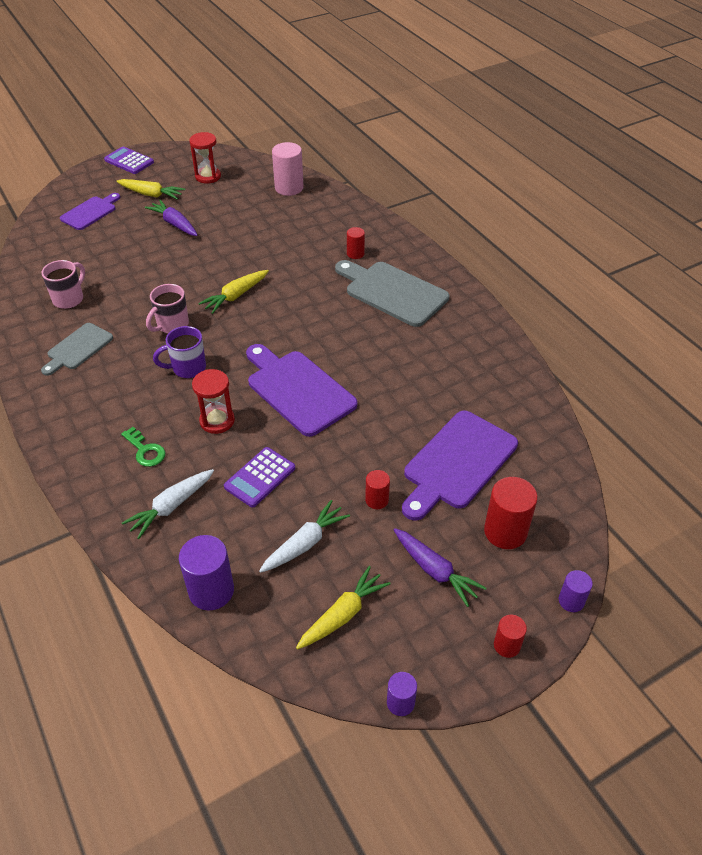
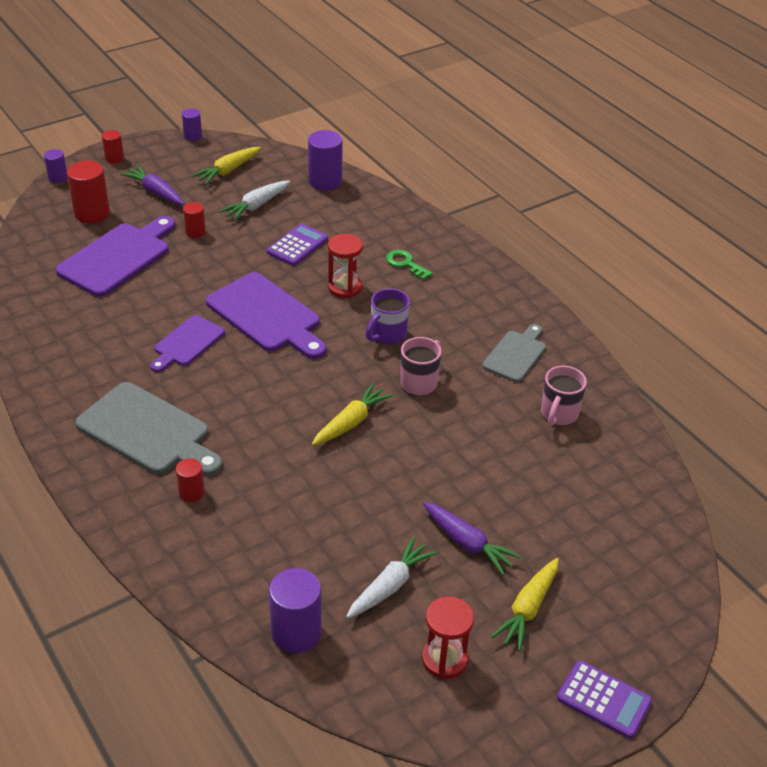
camera: 175 degrees right, 5 degrees down
(90, 212) = (608, 565): purple cutting board -> purple cutting board (187, 343)
(151, 194) = (528, 609): yellow carrot -> yellow carrot turned 75 degrees counterclockwise
(171, 507) = (369, 226): white carrot -> white carrot (390, 585)
(187, 368) = (387, 335): purple mug -> purple mug turned 150 degrees clockwise
(289, 188) = (296, 632): pink cylinder -> purple cylinder

